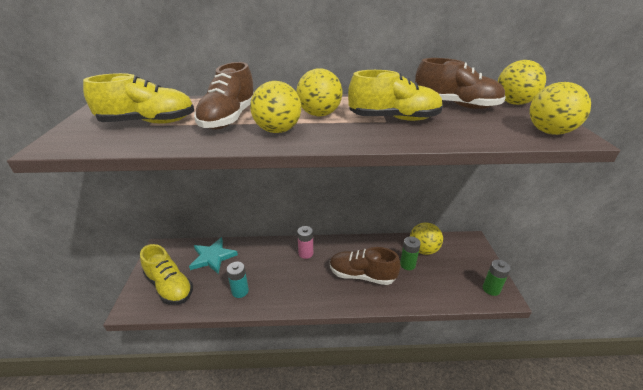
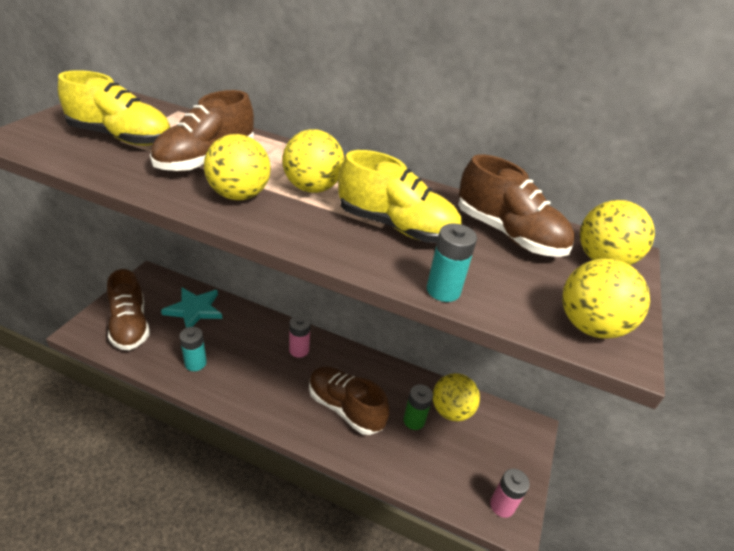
camera: 20 degrees right, 5 degrees up
(169, 286) = (130, 325): yellow shoe -> brown shoe
(461, 140) = (443, 290): none -> turquoise battery
(491, 289) = (502, 505): green battery -> pink battery

